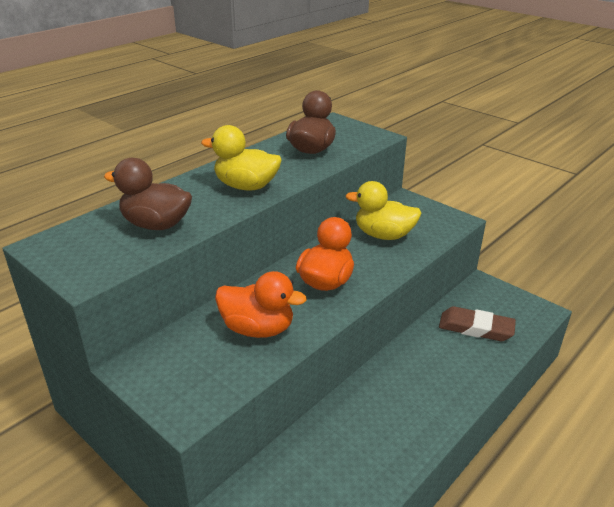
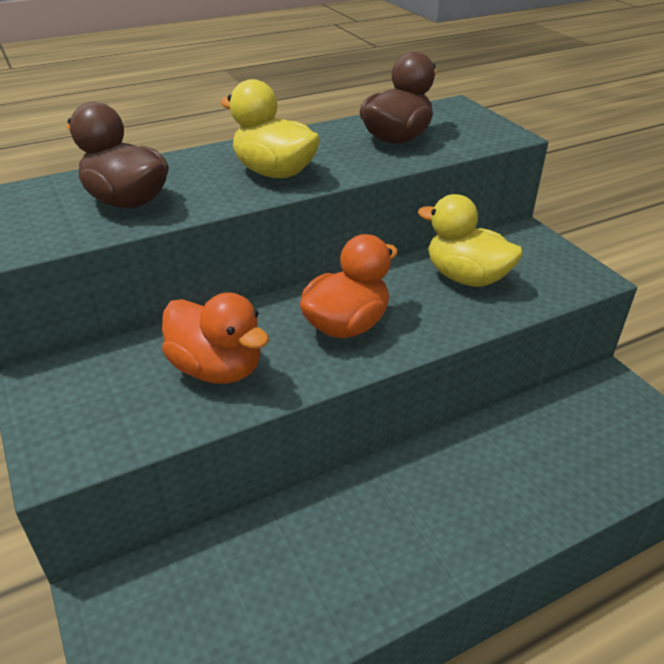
camera: 20 degrees right, 5 degrees up
(475, 328) = (567, 443): brown eraser -> none

